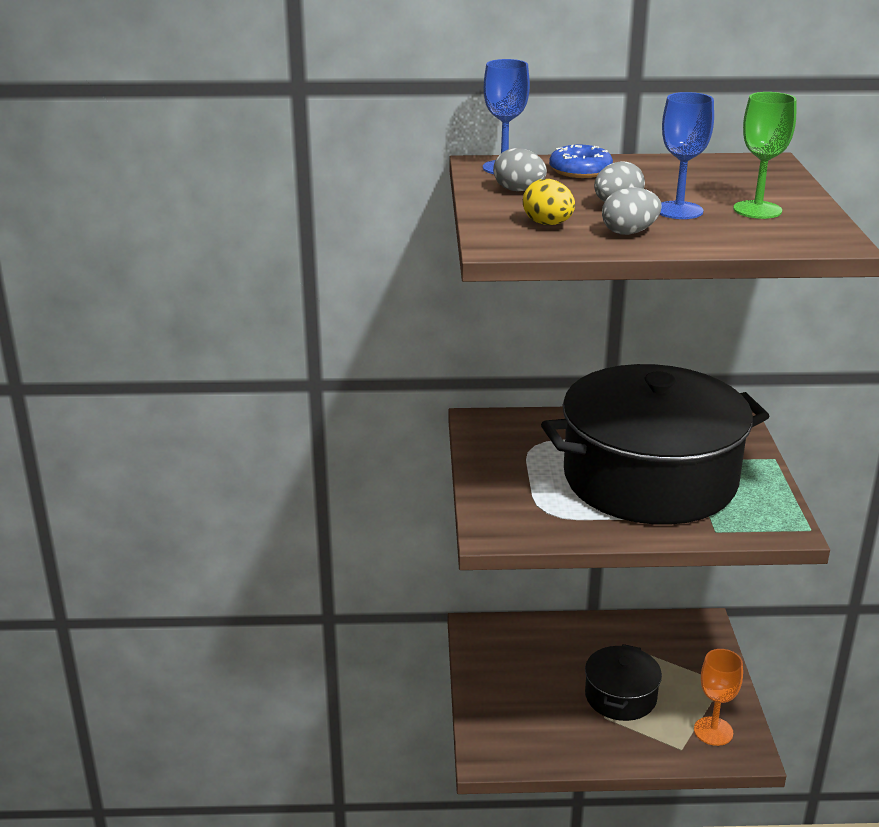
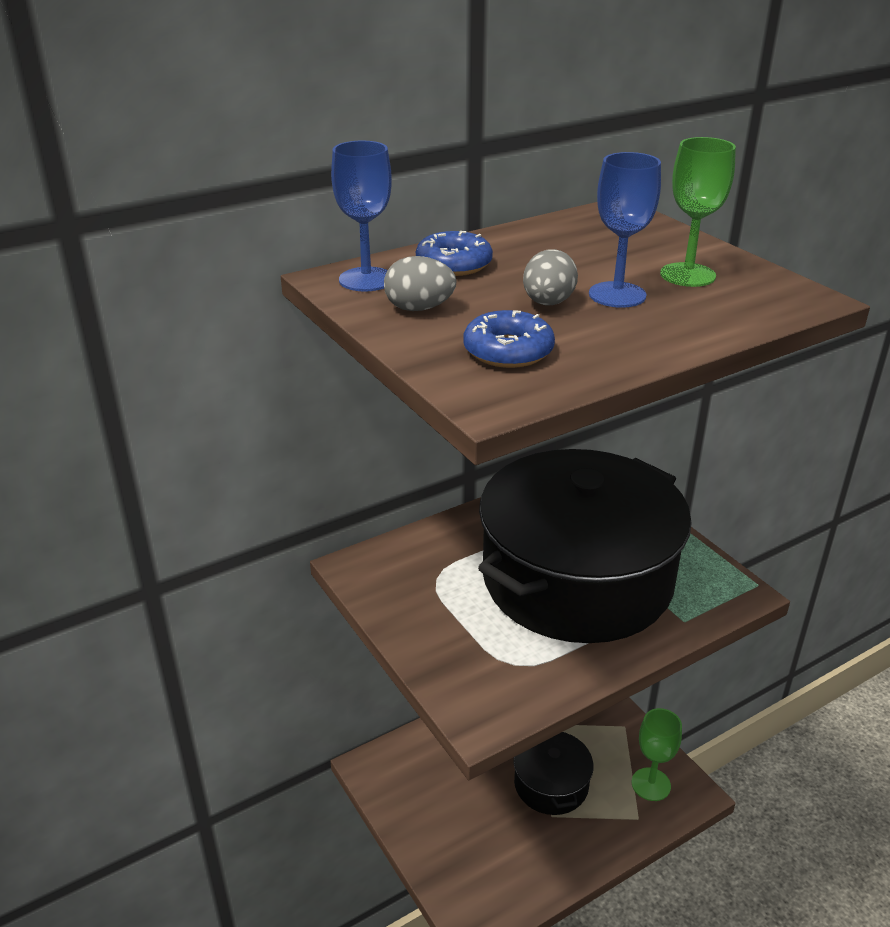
camera: 30 degrees left, 5 degrees up
(548, 224) = (508, 351): yellow egg -> blue donut
(629, 232) = (607, 339): grey egg -> none
(713, 731) = (651, 784): orange goblet -> green goblet

